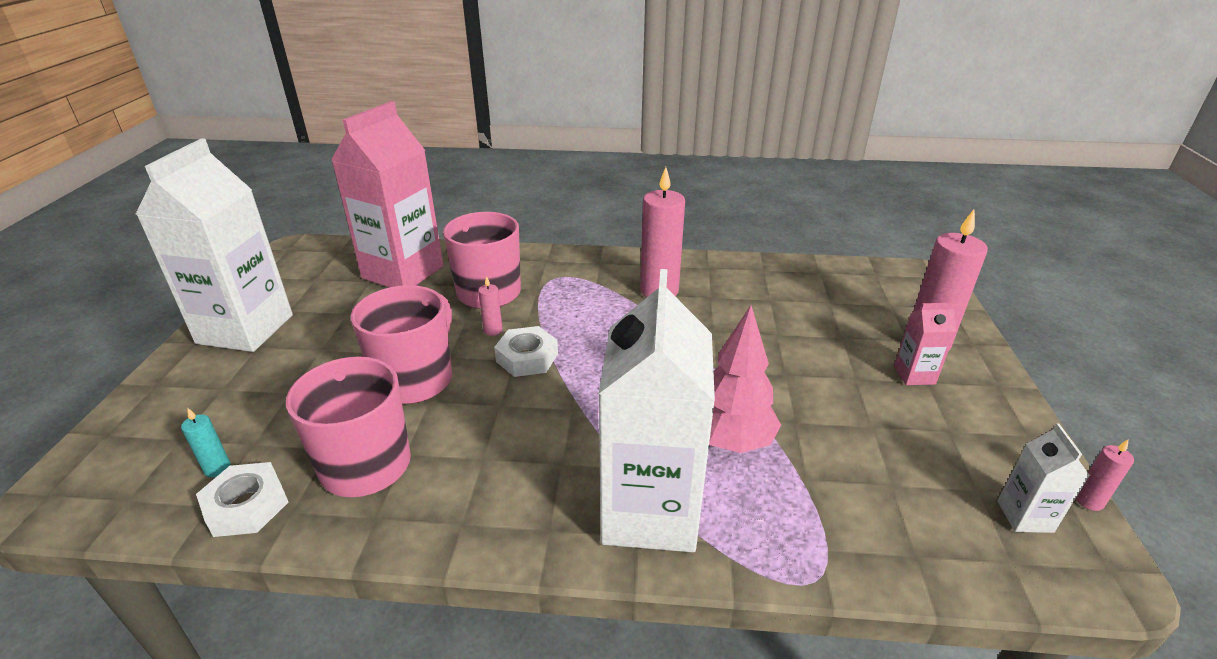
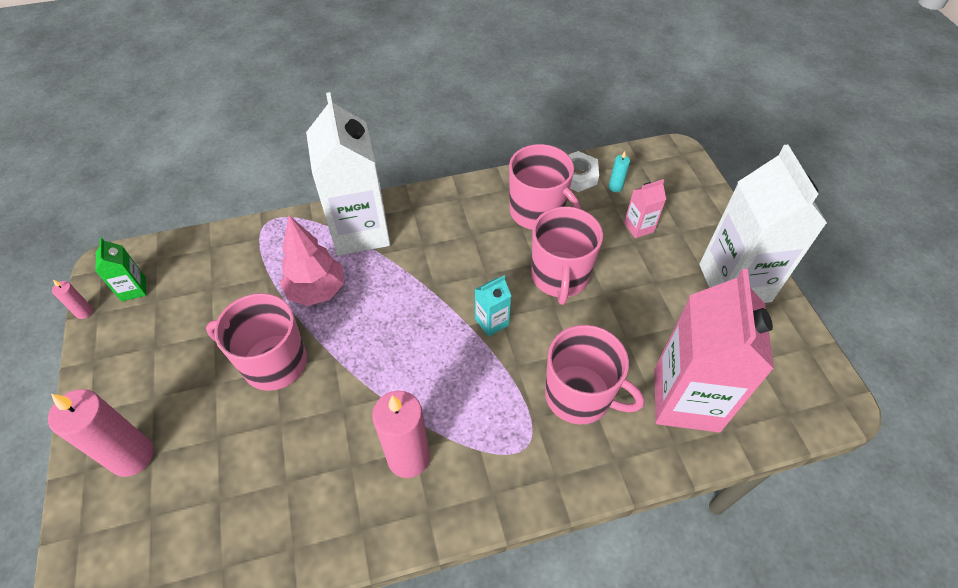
camera: 160 degrees right, 20 degrees up
(493, 330) = (539, 344): pink candle -> none
(527, 358) = (491, 322): white nut -> turquoise carton
(788, 380) = (273, 362): none -> pink mug
(914, 375) = (161, 402): pink carton -> pink carton (639, 227)
(1024, 516) = (133, 289): white carton -> green carton

